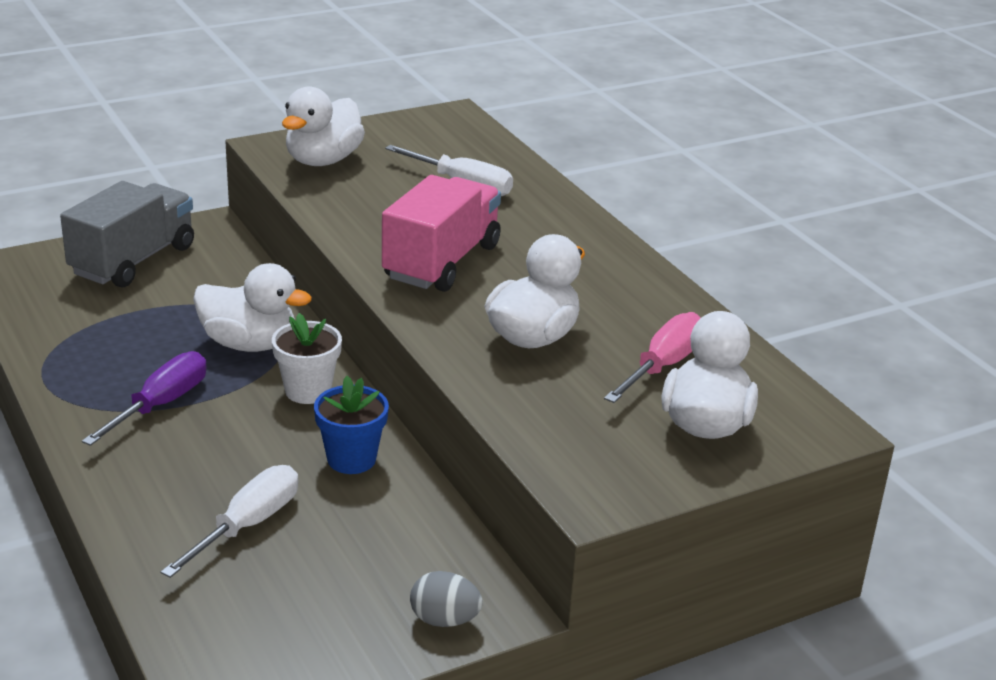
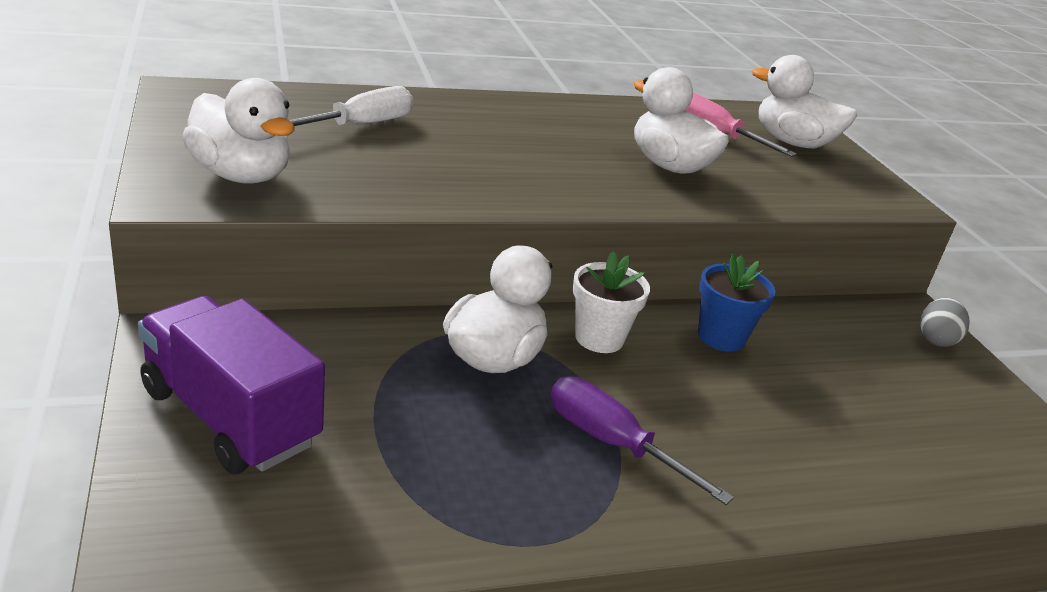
camera: 80 degrees left, 0 degrees up
(133, 260) = (230, 417): grey truck -> purple truck
(248, 524) = (832, 416): white screwdriver -> none
(442, 262) = (523, 170): pink truck -> none

